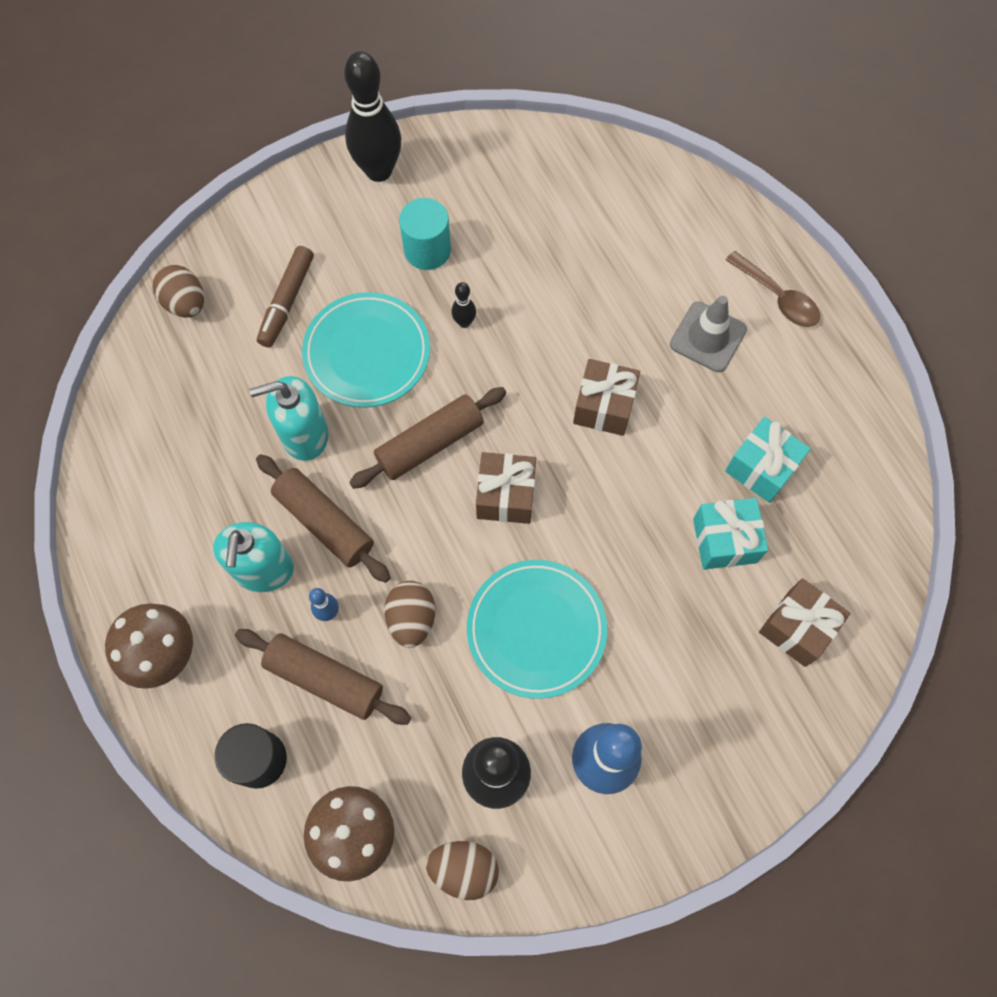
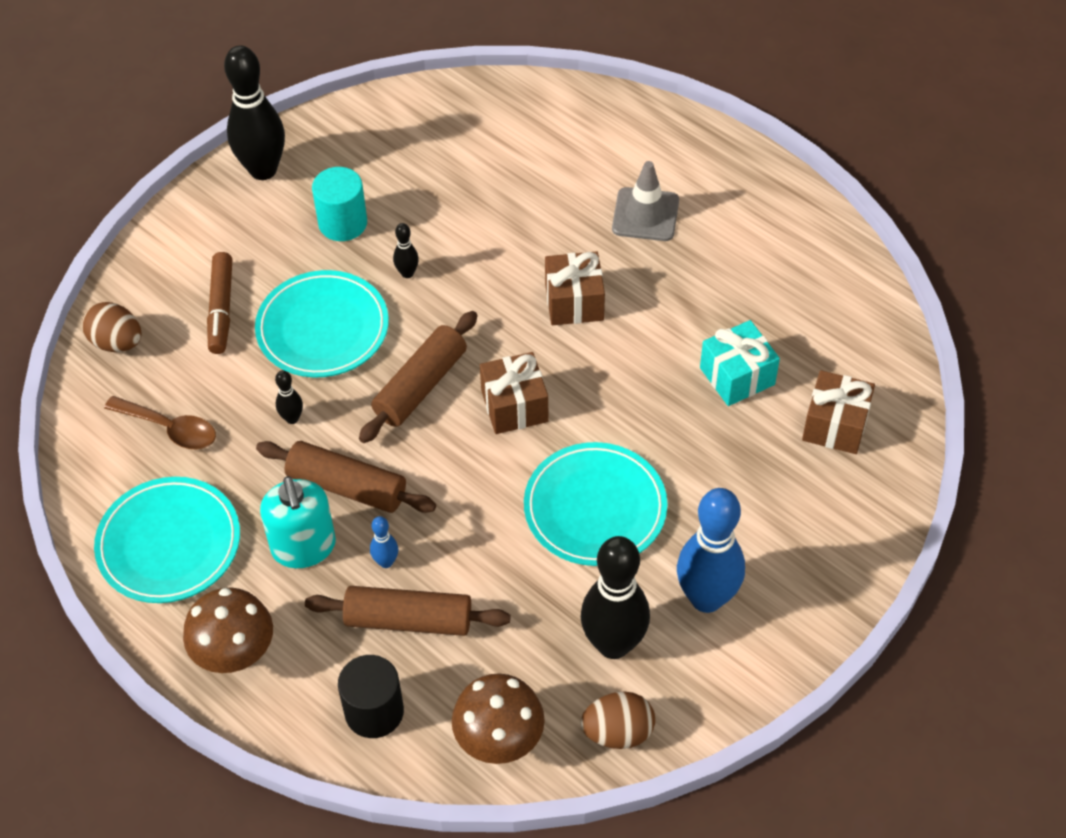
camera: 20 degrees left, 15 degrees down
(151, 522) = (169, 544): none -> turquoise plate
(304, 435) = (292, 418): turquoise soap dispenser -> black bowling pin
(411, 619) = (471, 539): brown egg -> none
(761, 468) = (743, 306): turquoise gift -> none
(777, 297) = (695, 163): brown spoon -> brown spoon (170, 428)

